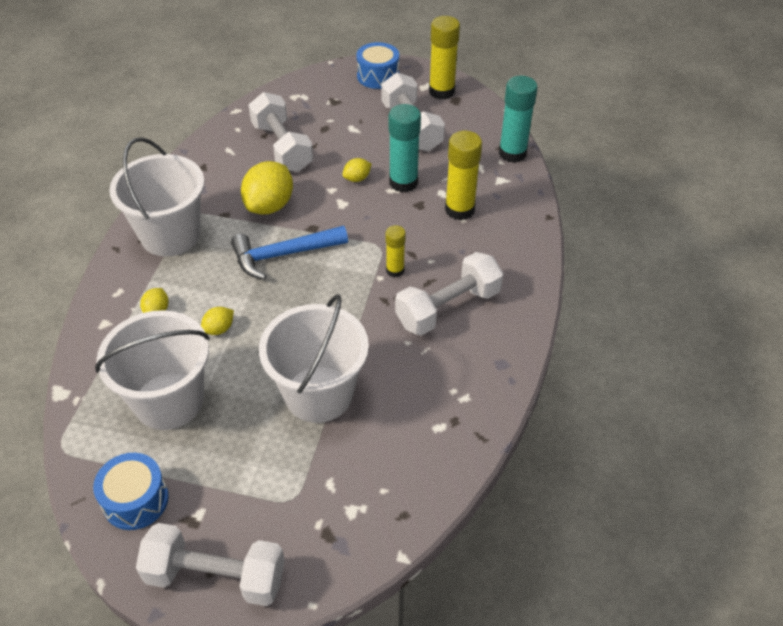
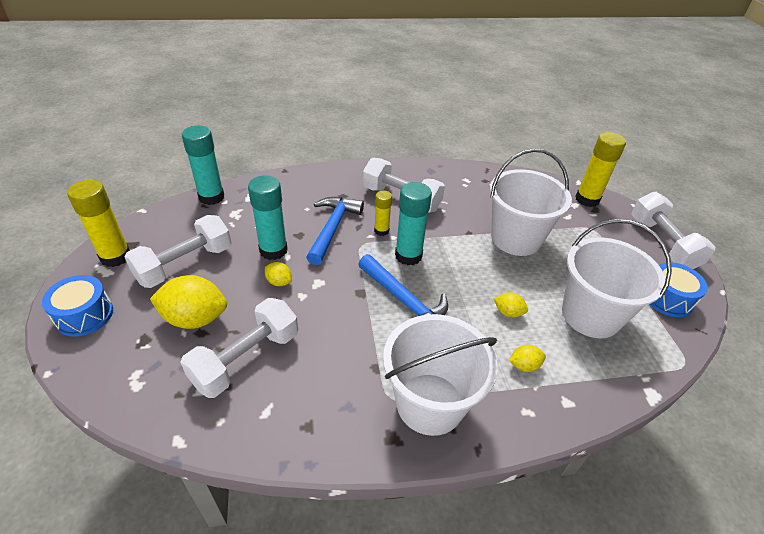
camera: 115 degrees left, 5 degrees down
(269, 206) = (345, 334): yellow lemon -> yellow lemon (195, 318)
(343, 279) = (408, 256): none -> turquoise glue stick
(417, 232) = (332, 228): none -> blue hammer
(459, 210) = (295, 212): yellow glue stick -> yellow glue stick (587, 199)

